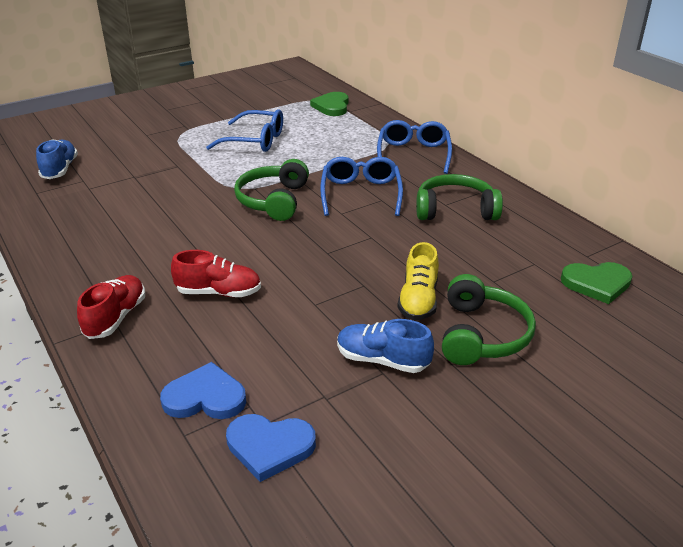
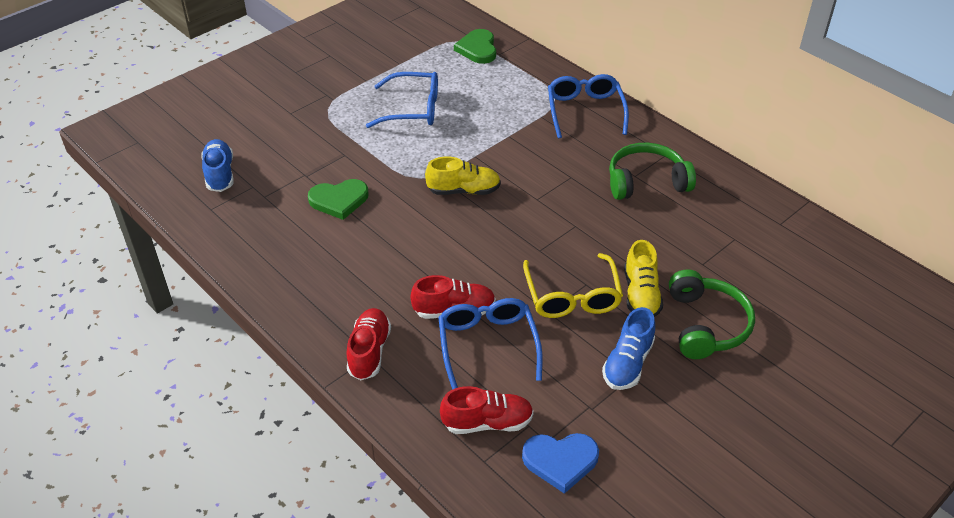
camera: 10 degrees left, 10 degrees up
(205, 397) = (487, 422): blue heart -> red shoe
(273, 200) = (463, 190): green headphones -> yellow shoe
(345, 293) = (572, 296): none -> yellow glasses
(361, 194) = (548, 171): blue glasses -> blue glasses (488, 345)
(382, 360) = (627, 363): blue shoe -> blue shoe turned 75 degrees counterclockwise
(597, 283) = (794, 255): green heart -> green heart (339, 200)

